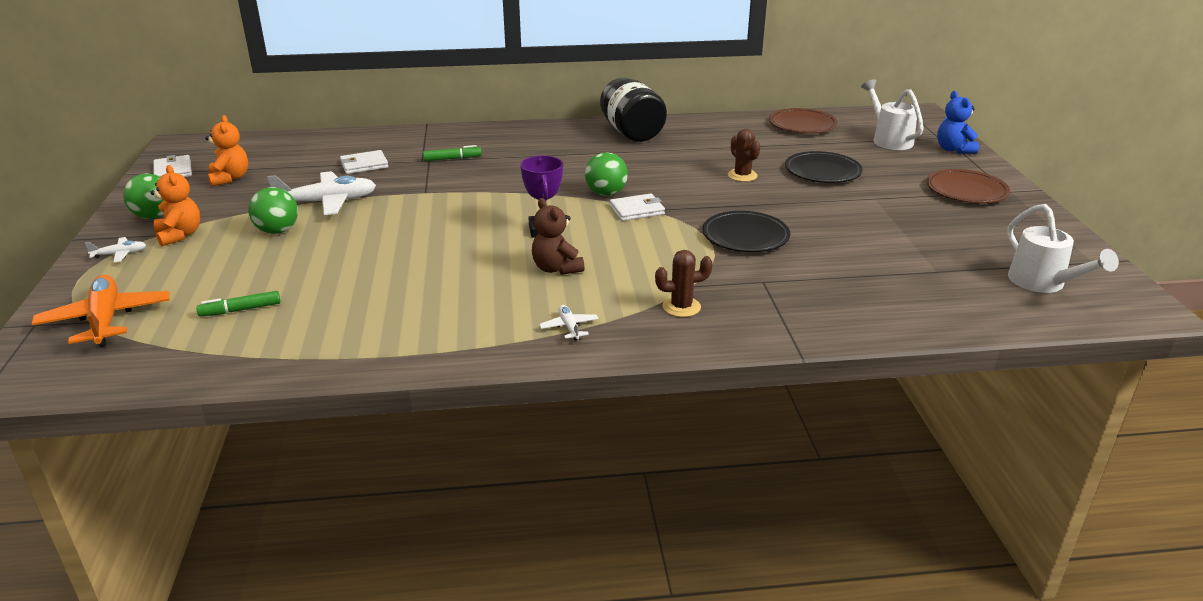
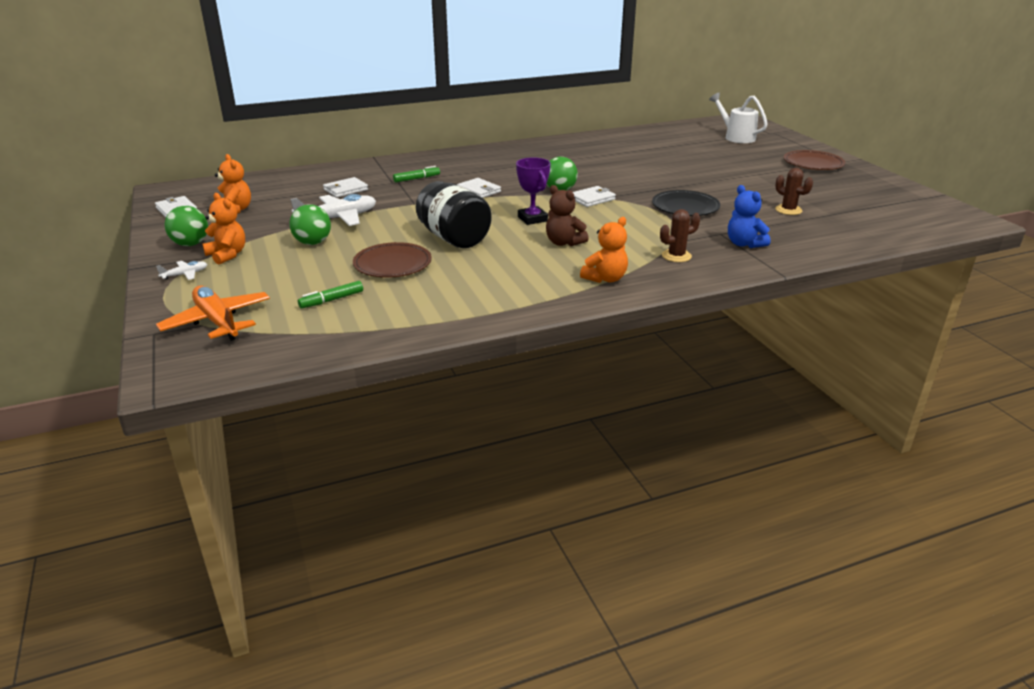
camera: 15 degrees left, 0 degrees up
(510, 183) = (479, 190): none -> white wallet
(569, 327) = (605, 278): white plane -> orange teddy bear
(631, 133) = (545, 149): black jar -> black jar (454, 238)
(742, 175) = (651, 169): brown cactus -> brown cactus (788, 210)
(802, 125) = (668, 133): brown plate -> brown plate (392, 264)
(822, 172) = (706, 161): black plate -> none
(953, 149) = (785, 139): blue teddy bear -> blue teddy bear (744, 244)
(1042, 283) = (903, 213): white watering can -> none

